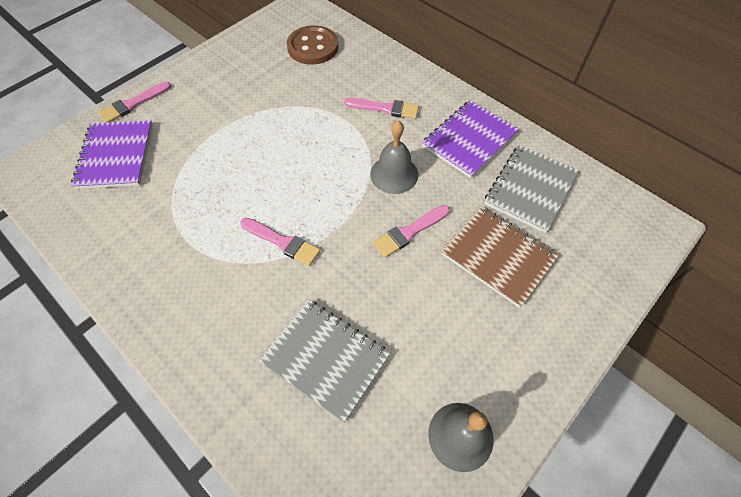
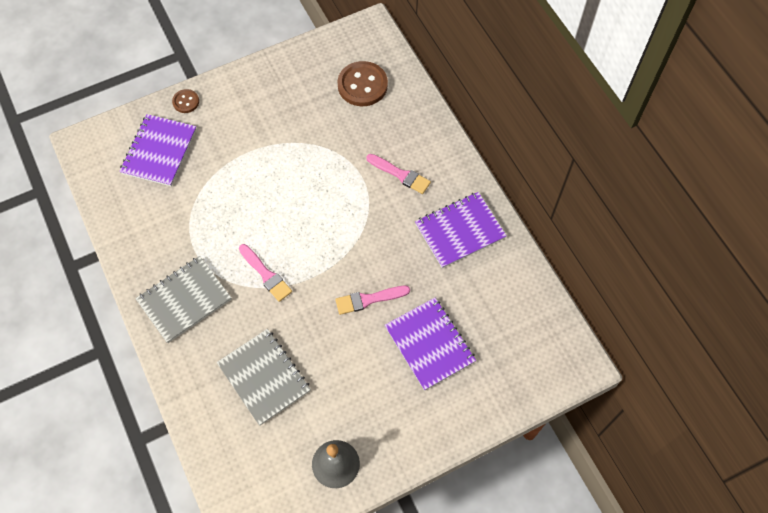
camera: 20 degrees right, 5 degrees up
(133, 104) = (186, 102): pink brush -> brown button
(394, 174) = (379, 243): grey bell -> none
(498, 256) = (429, 344): brown notebook -> purple notebook
(530, 189) = (488, 295): grey notebook -> grey notebook (184, 300)

